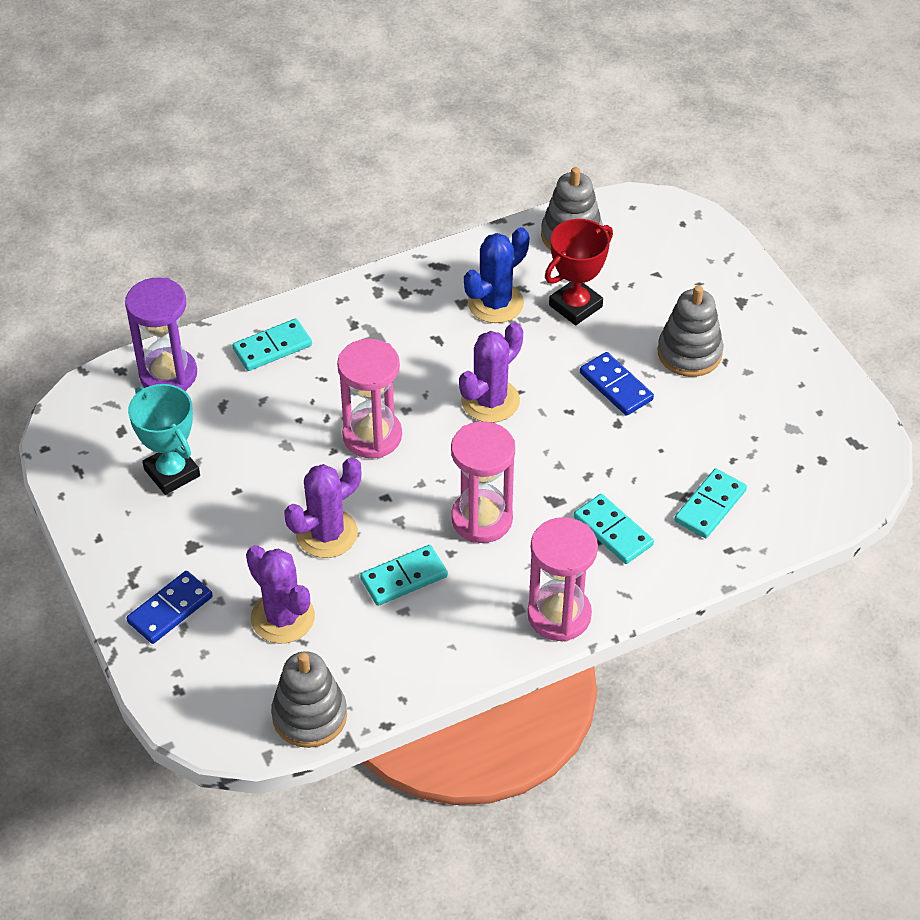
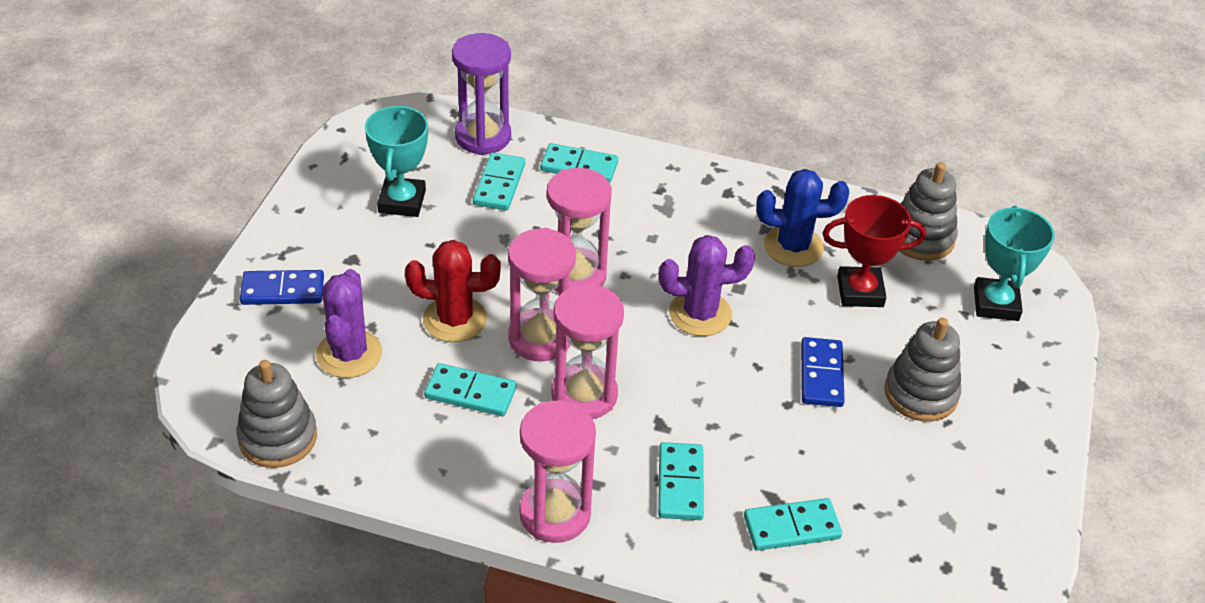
camera: 40 degrees right, 5 degrees down
(230, 405) = (499, 184): none -> turquoise domino
(326, 534) = (454, 319): purple cactus -> red cactus
(403, 501) = (540, 338): none -> pink hourglass
(668, 252) = (996, 304): none -> turquoise trophy

